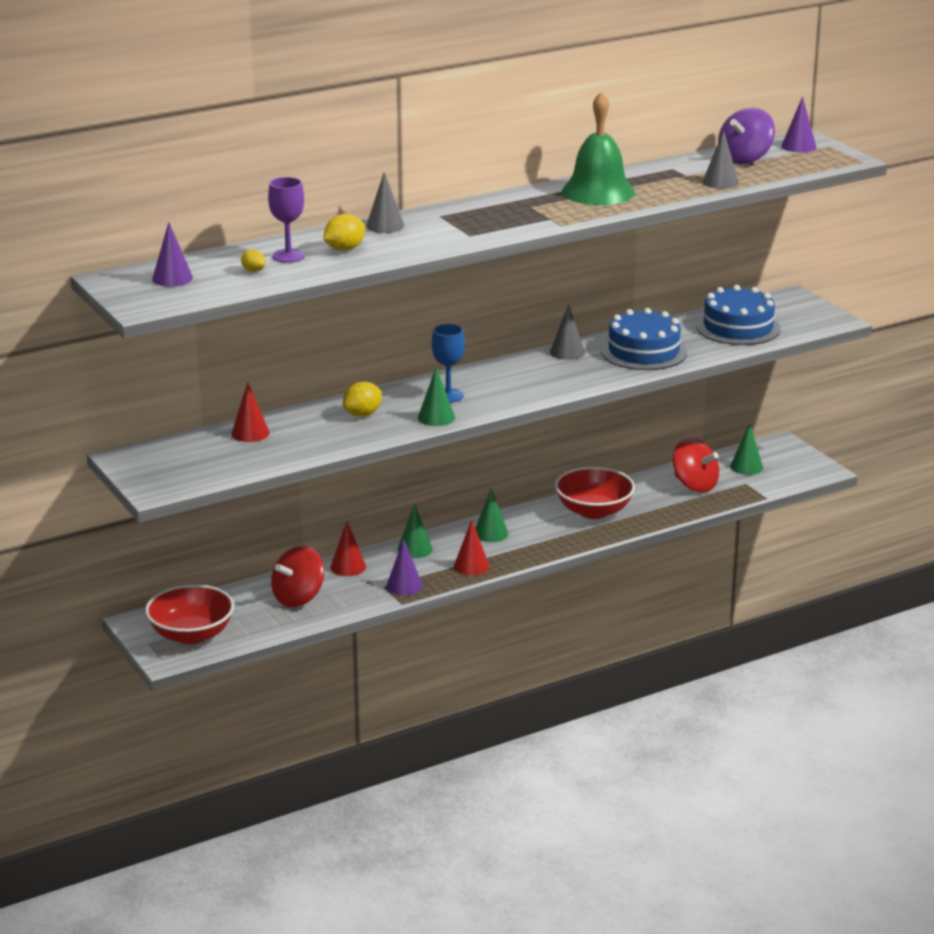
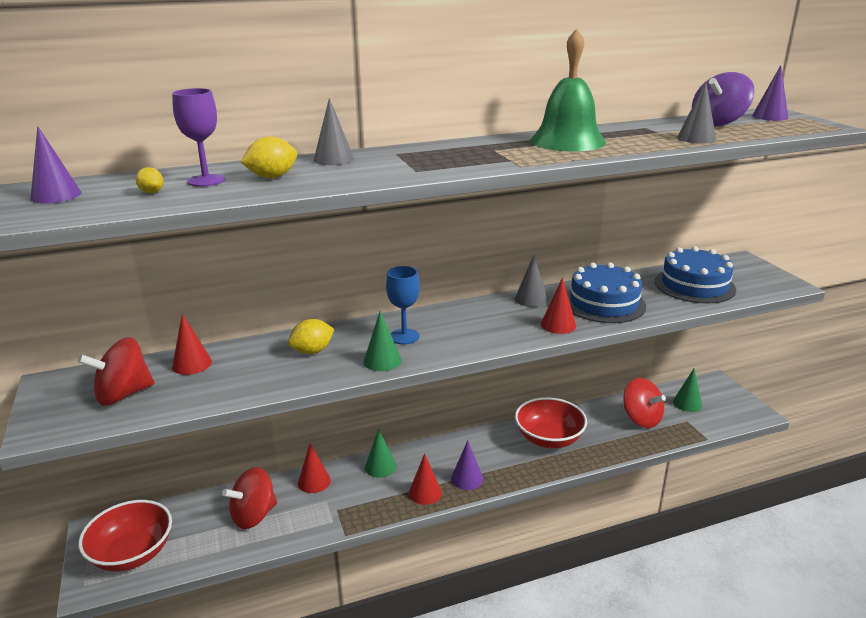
camera: 10 degrees right, 0 degrees up
(205, 461) = (123, 394): none -> red spinning top
(404, 585) = (355, 511): purple cone -> purple cone (467, 479)
(491, 533) = (452, 455): green cone -> none
(600, 375) = (558, 325): none -> red cone

